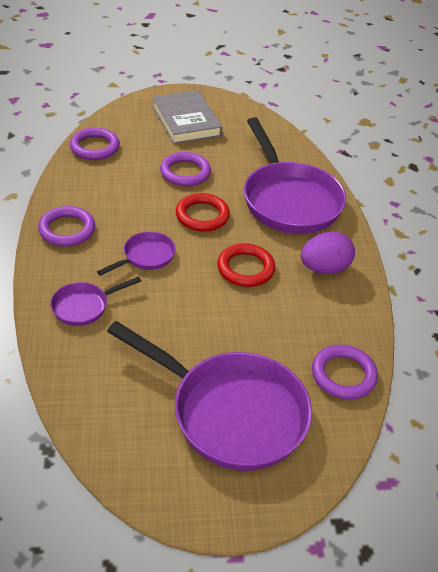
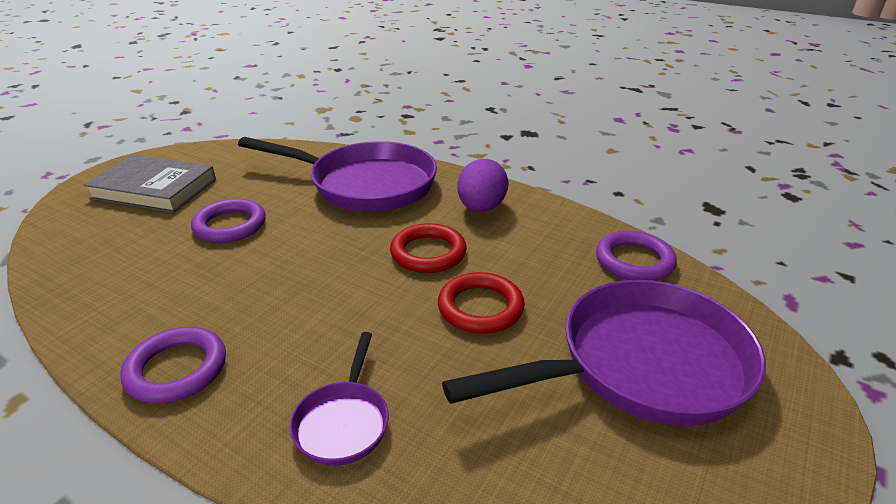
camera: 50 degrees left, 10 degrees down
(95, 147) = (72, 271): purple ring -> none
(146, 256) = (322, 317): purple pan -> none
(202, 216) = (313, 245): red ring -> red ring (480, 307)

